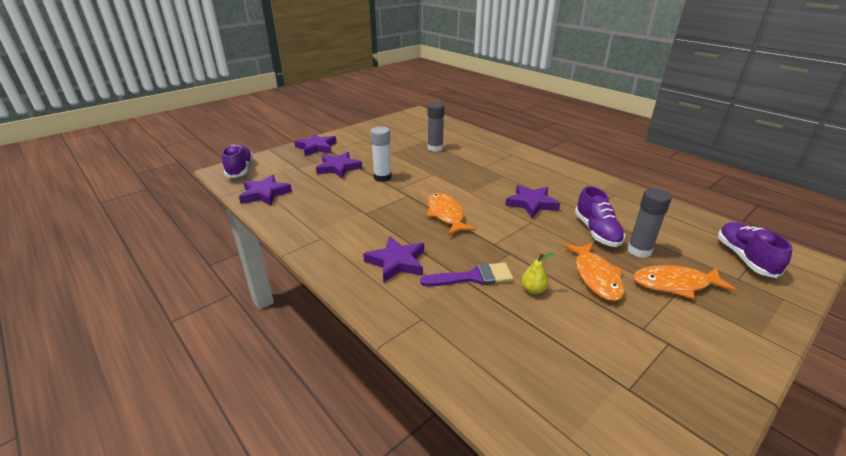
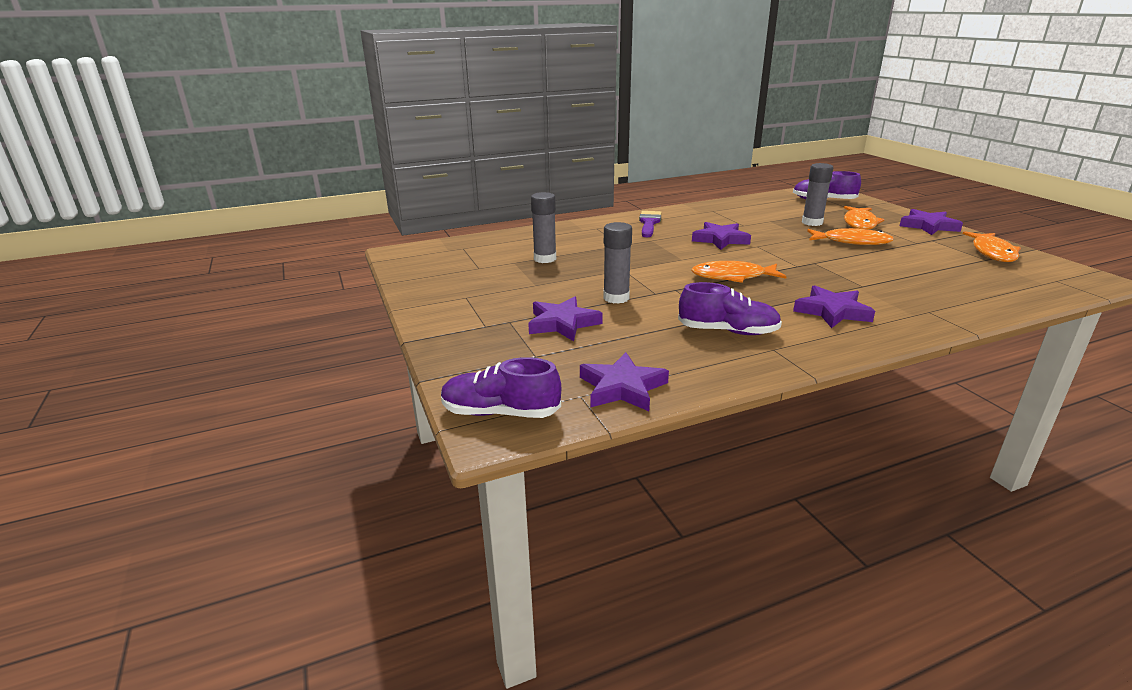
camera: 70 degrees left, 5 degrees down
(316, 147) = (462, 335): purple star -> purple star (928, 226)
(382, 177) = (616, 298): white glue stick -> grey glue stick
(473, 277) = (857, 282): purple brush -> purple brush (649, 223)
(533, 290) = (874, 264): yellow pear -> none
(596, 232) = (780, 228): purple shoe -> purple shoe (728, 331)
(666, 401) = (992, 253): none -> orange fish

